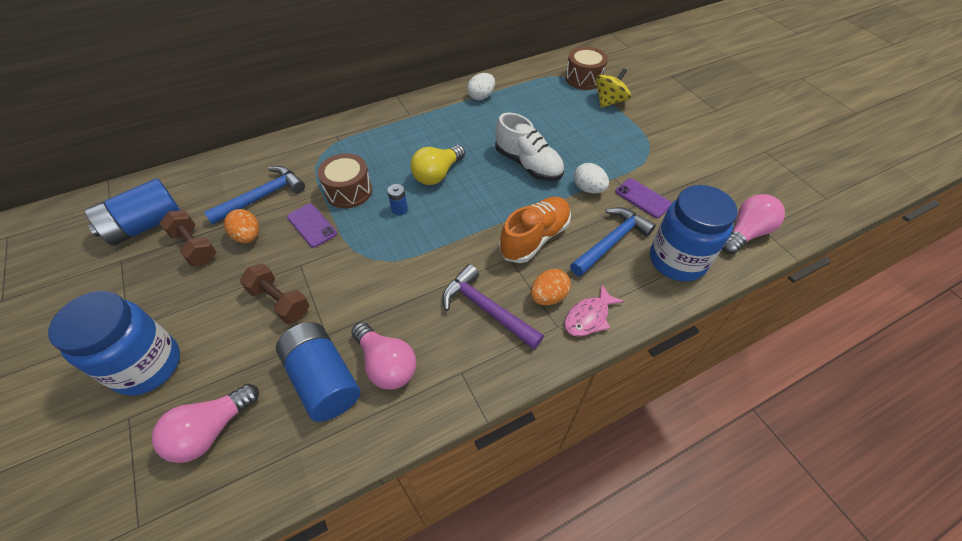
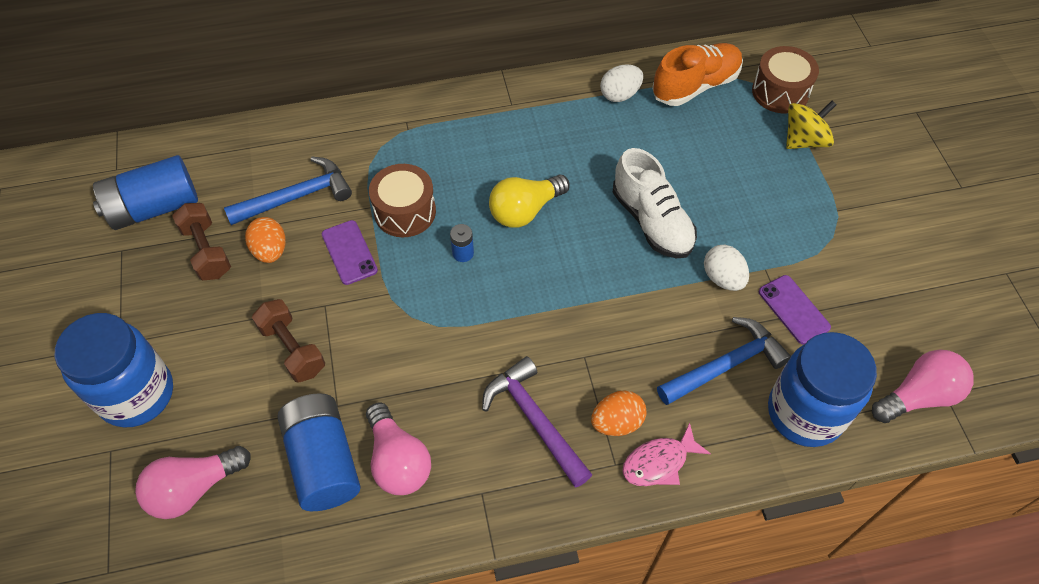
camera: 15 degrees right, 5 degrees up
(534, 238) = (625, 336): orange shoe -> orange shoe (695, 86)

